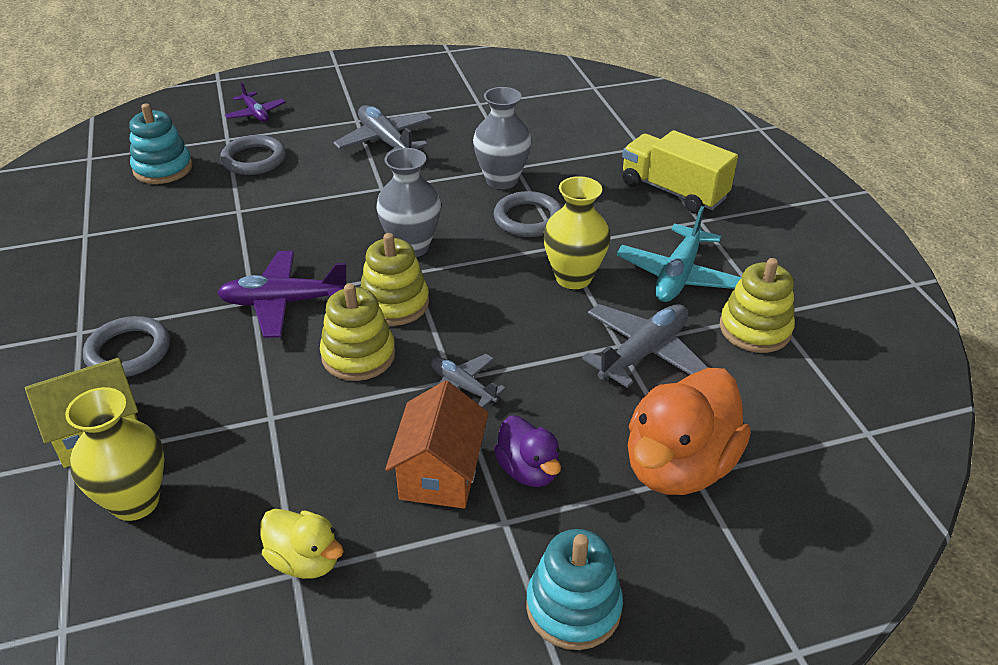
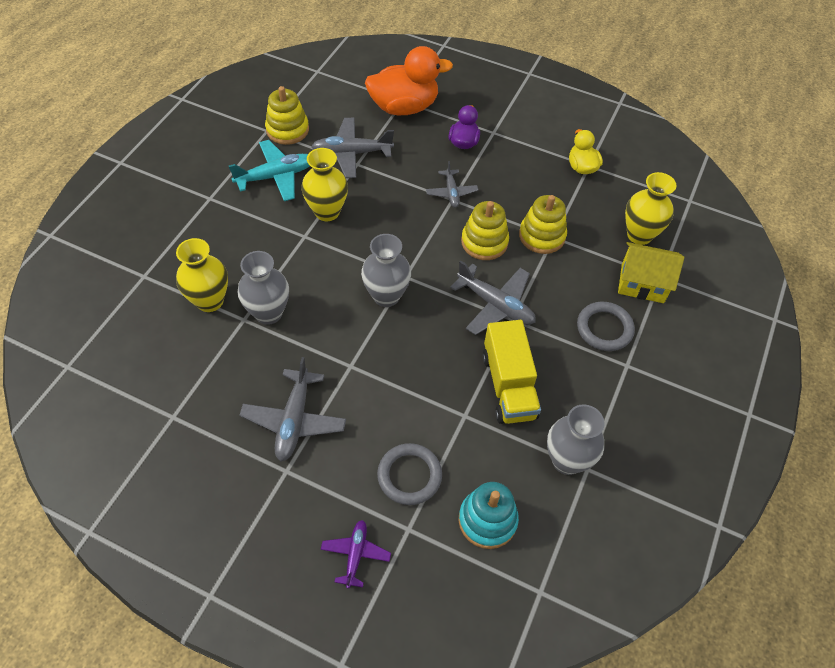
camera: 140 degrees left, 15 degrees up
(110, 230) = (567, 460): none -> grey vase
(284, 302) = (495, 305): purple plane -> grey plane
(394, 303) = (436, 261): yellow stacking toy -> yellow stacking toy (542, 236)
(440, 473) = (500, 164): orange house -> none
(528, 219) = (296, 268): grey ring -> none
(562, 162) = (210, 301): none -> yellow vase
(573, 607) = (498, 95): turquoise stacking toy -> none
(673, 191) = (188, 227): yellow truck -> yellow truck (508, 385)

